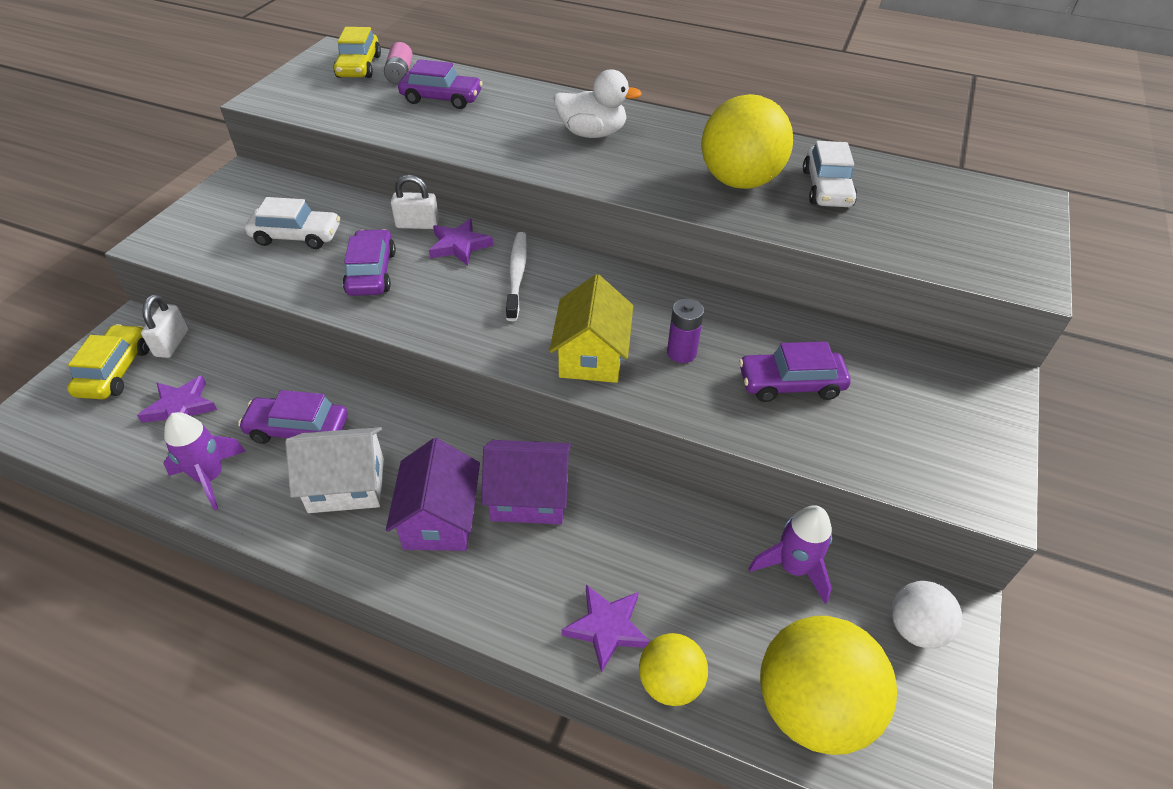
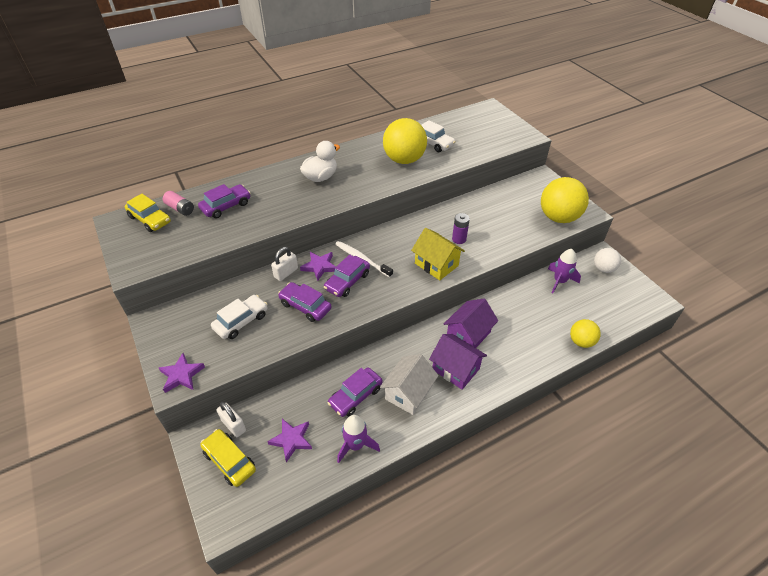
camera: 50 degrees left, 0 degrees up
(607, 628) = (547, 346): purple star -> purple star (181, 375)
(790, 384) = (501, 222): purple car -> purple car (347, 281)
(811, 707) = (614, 312): yellow ball -> yellow ball (558, 217)

